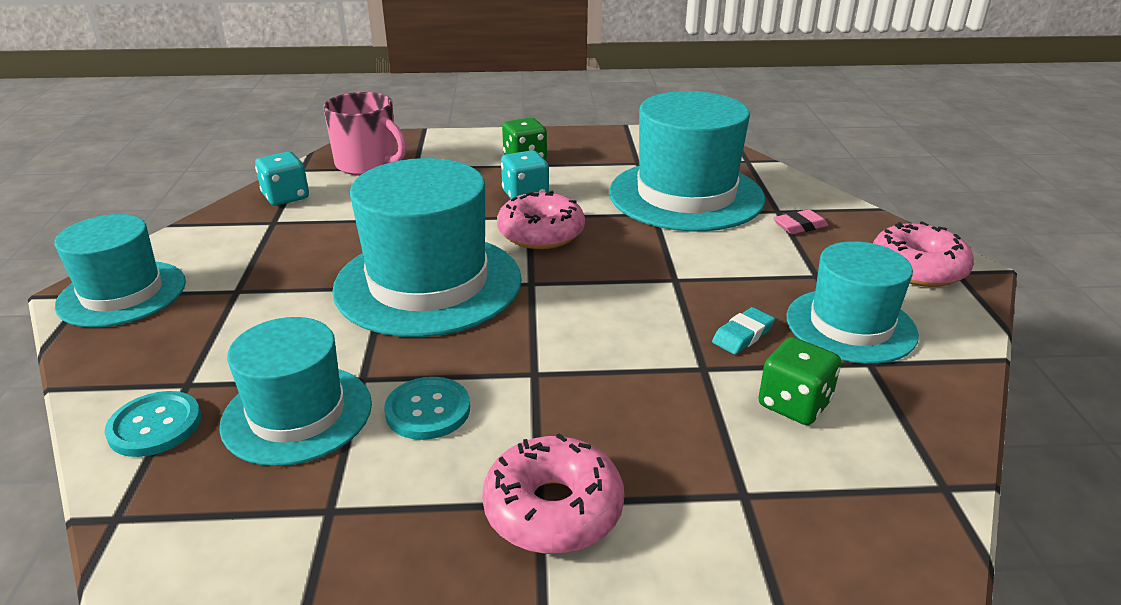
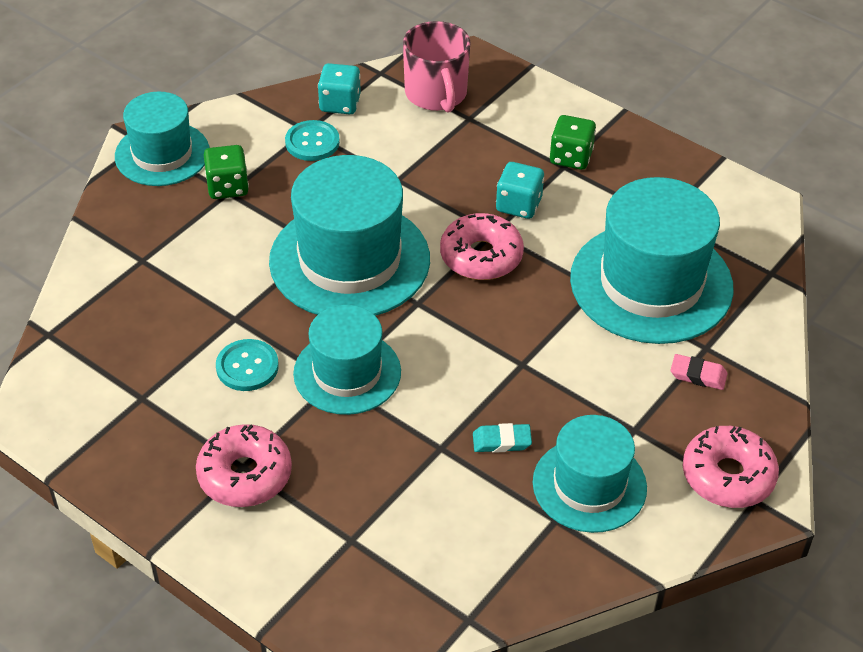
camera: 40 degrees right, 15 degrees up
(155, 426) = (105, 283): turquoise button -> turquoise button (312, 142)
(297, 414) = (179, 322): turquoise hat -> turquoise hat (347, 373)
(794, 404) = (460, 510): green dice -> green dice (227, 187)

